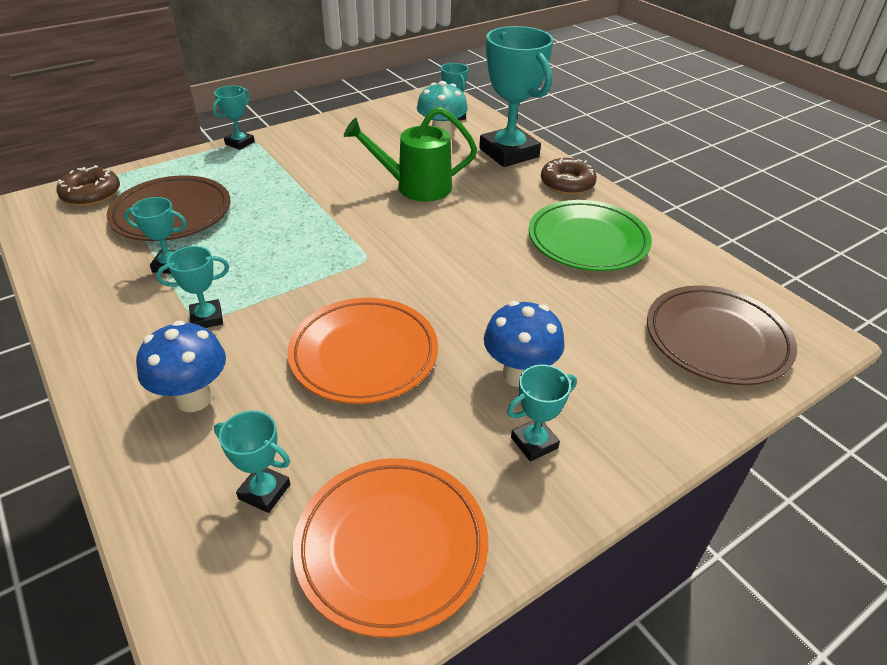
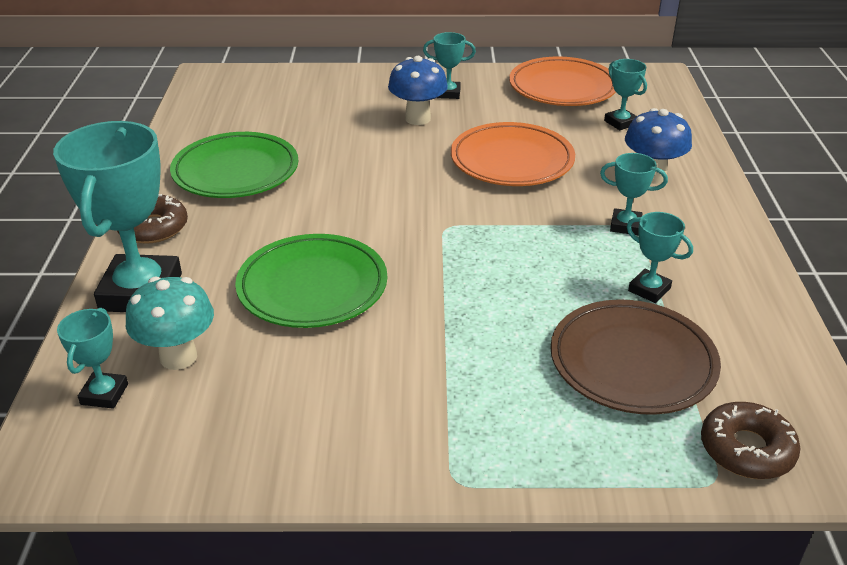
camera: 145 degrees left, 5 degrees down
(240, 143) = (479, 480): turquoise trophy -> none
(415, 187) = (312, 287): green watering can -> green plate
(716, 339) = (266, 93): brown plate -> none

